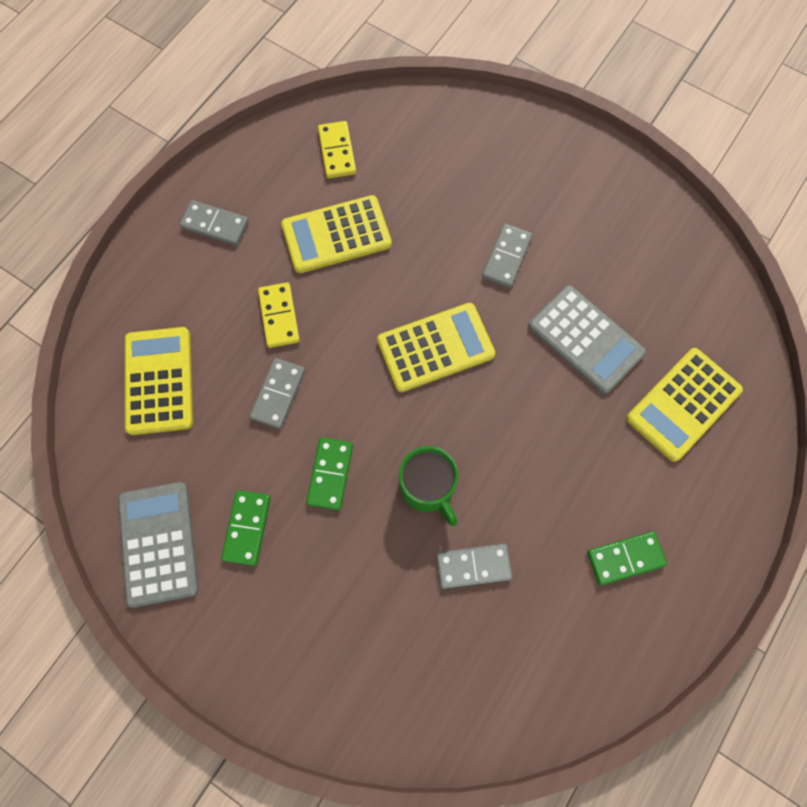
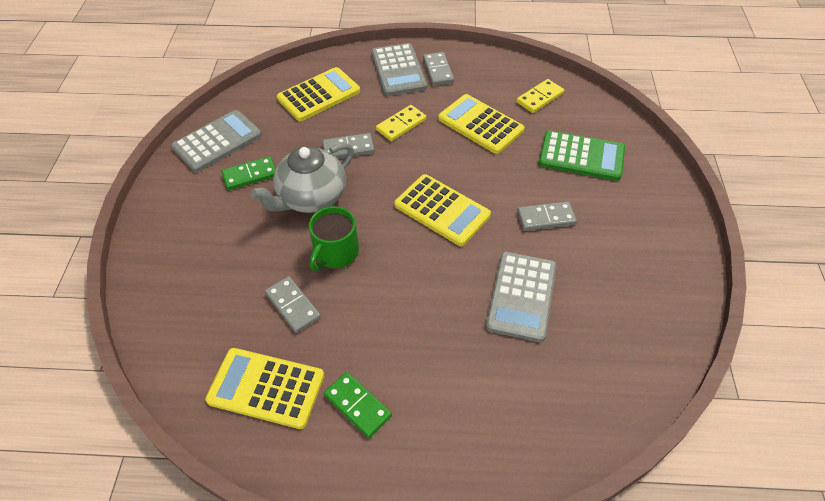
camera: 60 degrees right, 20 degrees down
(181, 266) = (398, 70): none -> grey calculator
(330, 474) = (311, 197): green domino -> grey teapot
(448, 171) = (581, 156): none -> green calculator
(683, 404) = (520, 391): yellow calculator -> yellow calculator (266, 388)

